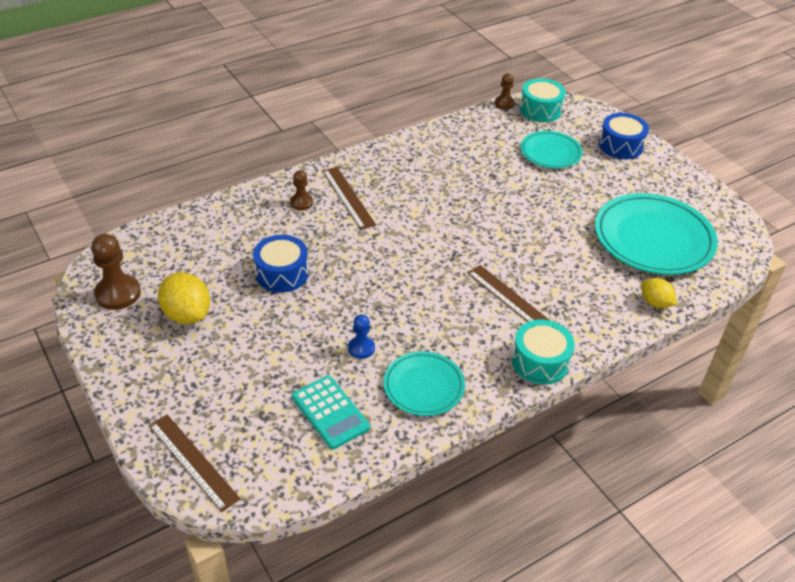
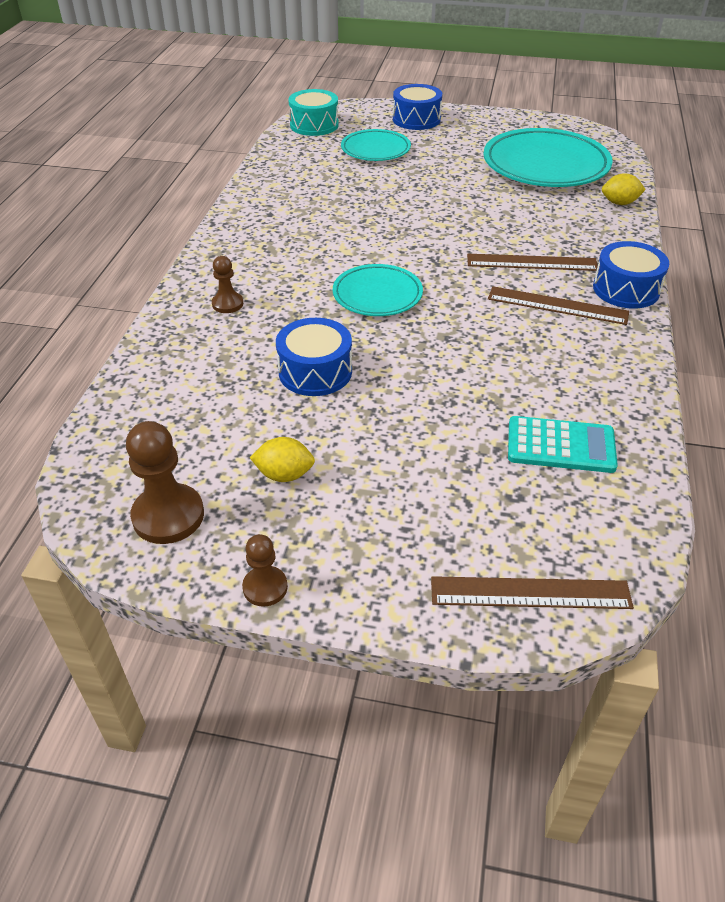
camera: 45 degrees left, 0 degrees up
(187, 314) = (284, 474): yellow lemon -> yellow lemon, size x0.61
(348, 197) = (265, 273): brown ruler -> brown ruler (557, 305)
(361, 348) = (492, 378): blue pawn -> none
(423, 386) = (588, 367): turquoise plate -> turquoise plate (377, 295)
(504, 104) = (277, 135): brown pawn -> brown pawn (265, 587)
(540, 361) = (626, 289): turquoise drum -> blue drum

